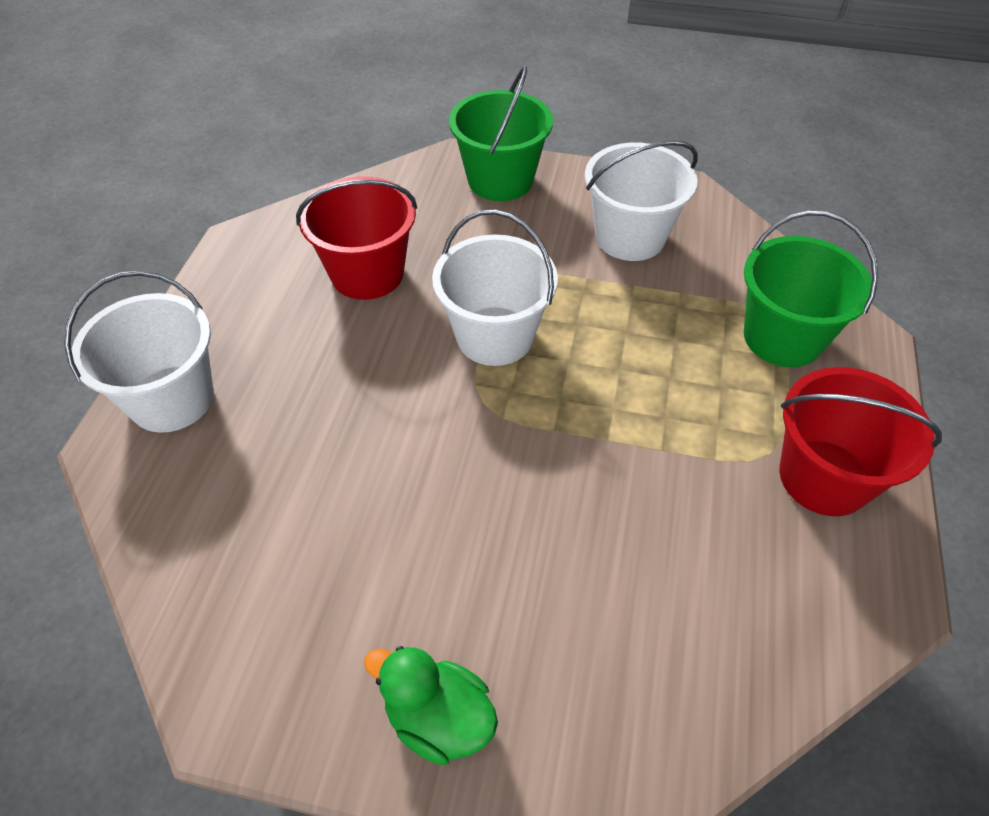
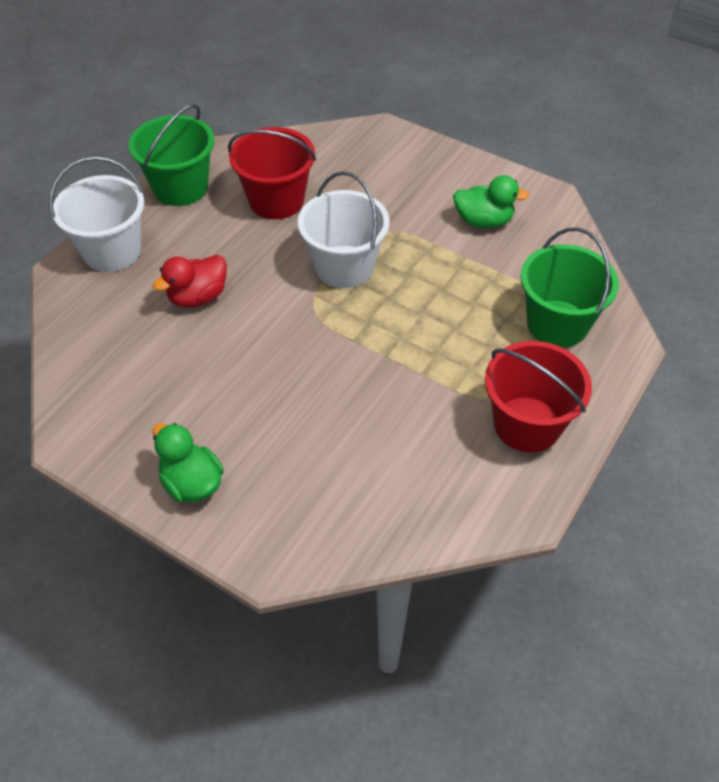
camera: 20 degrees right, 0 degrees up
(321, 430) = (198, 297): none -> red duck
(500, 180) = (407, 154): green bucket -> green bucket (180, 187)
(630, 237) = (483, 221): white bucket -> green duck

